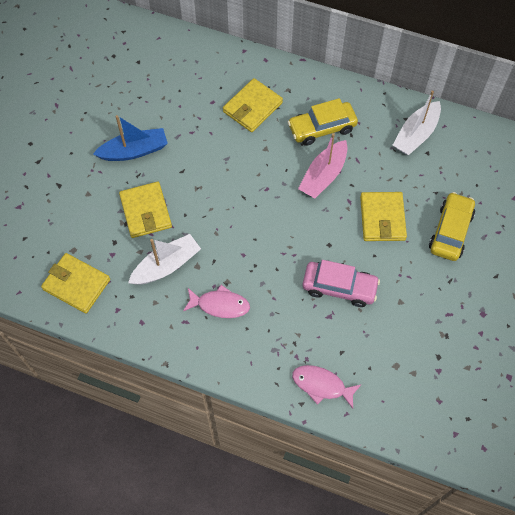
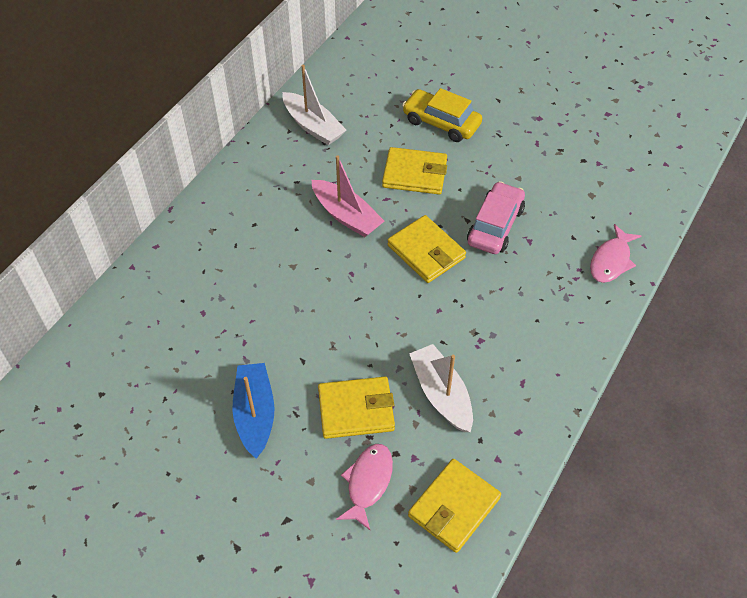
camera: 80 degrees left, 10 degrees down
(220, 305) = (504, 343): pink fish -> pink fish (368, 483)
(252, 107) = (226, 270): yellow wallet -> yellow wallet (426, 252)
(322, 128) = (279, 206): yellow car -> none

